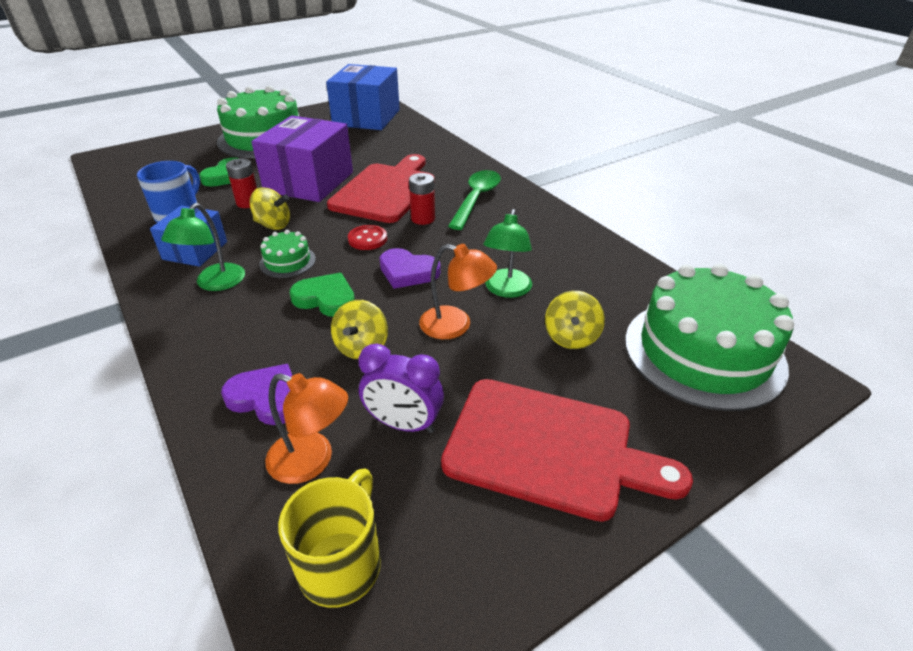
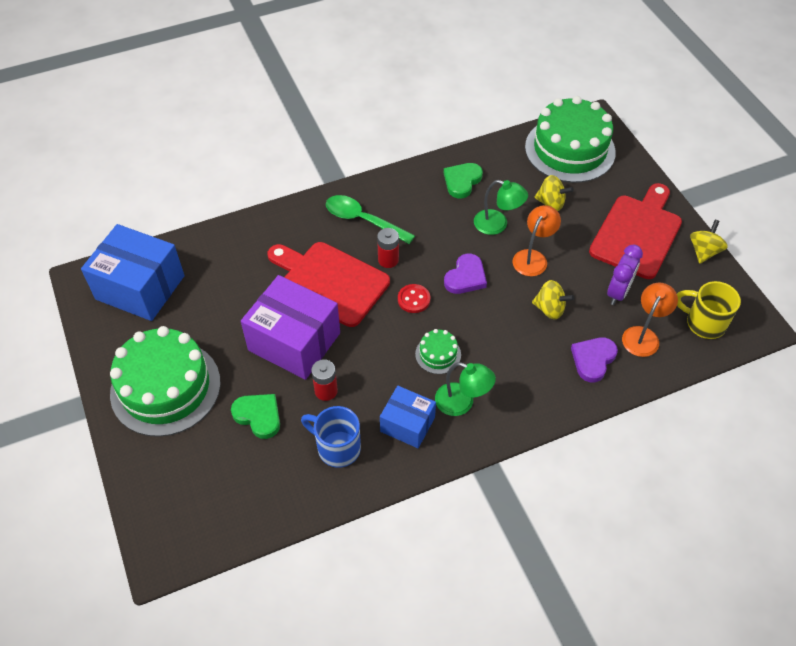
camera: 80 degrees left, 15 degrees up
(273, 225) = (374, 367): yellow spinning top -> yellow spinning top (704, 251)
(326, 298) = (492, 328): green heart -> green heart (462, 181)

